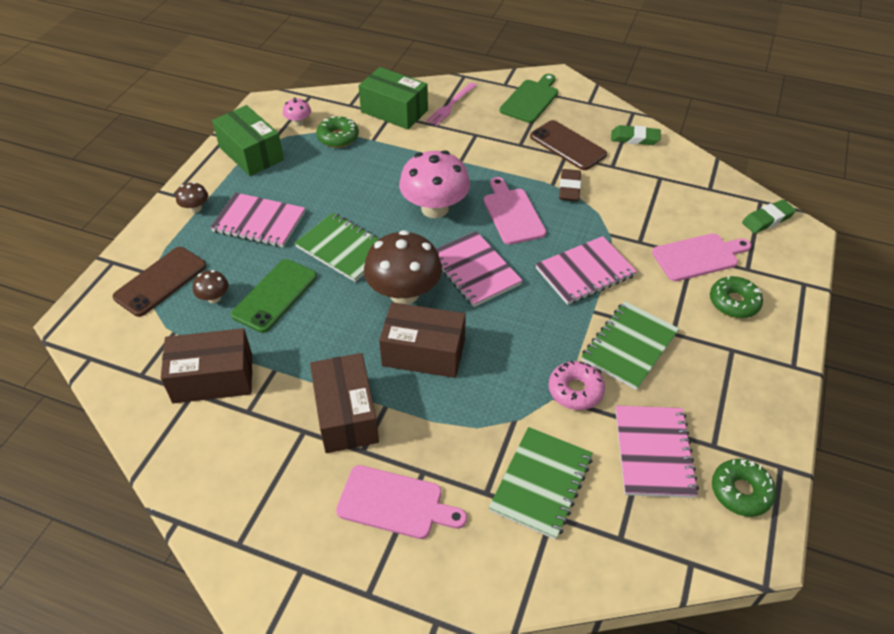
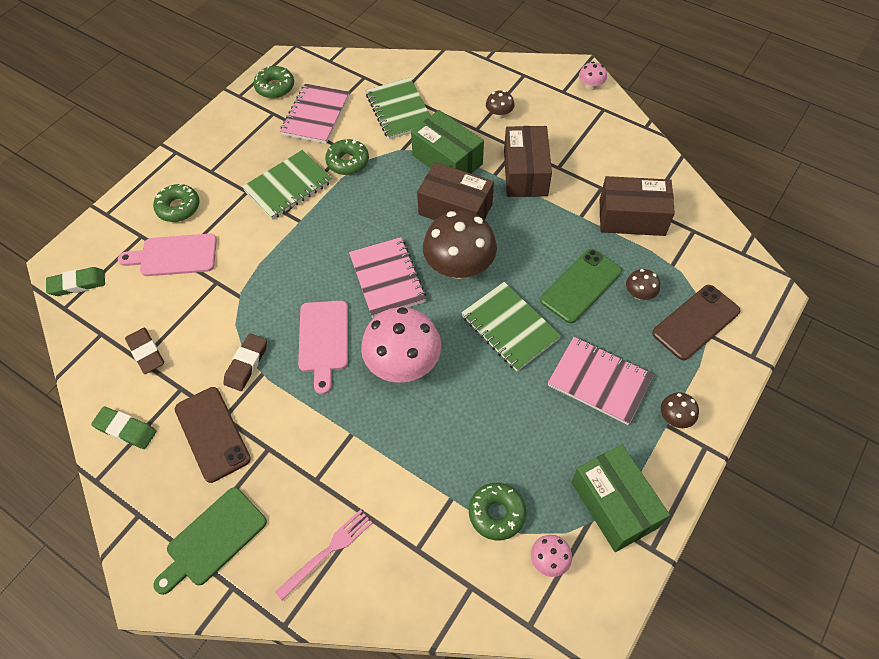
camera: 165 degrees left, 10 degrees up
(256, 589) = (590, 86): none -> pink mushroom
(394, 111) = (410, 556): green box -> green box (447, 159)
(395, 503) = (499, 114): pink cutting board -> brown mushroom
(541, 483) = (399, 110): green notebook -> green notebook turned 60 degrees counterclockwise
(575, 390) = (348, 162): pink donut -> green donut
(585, 272) = (286, 258): pink notebook -> none
(659, 182) = (146, 352): none -> brown eraser

